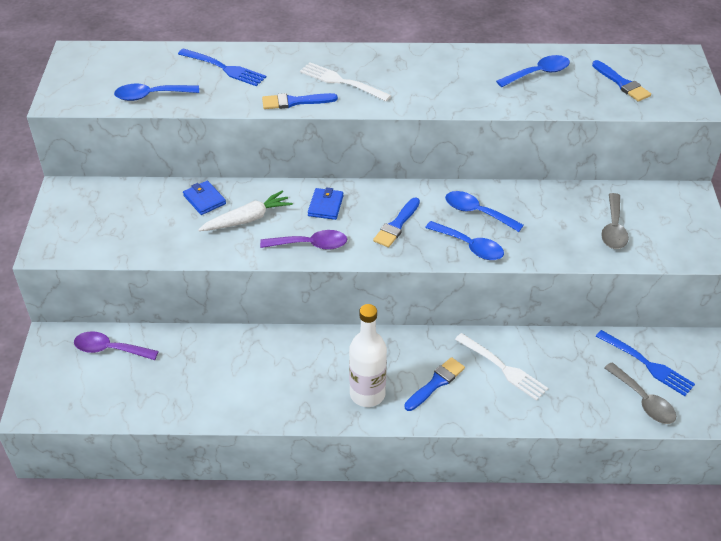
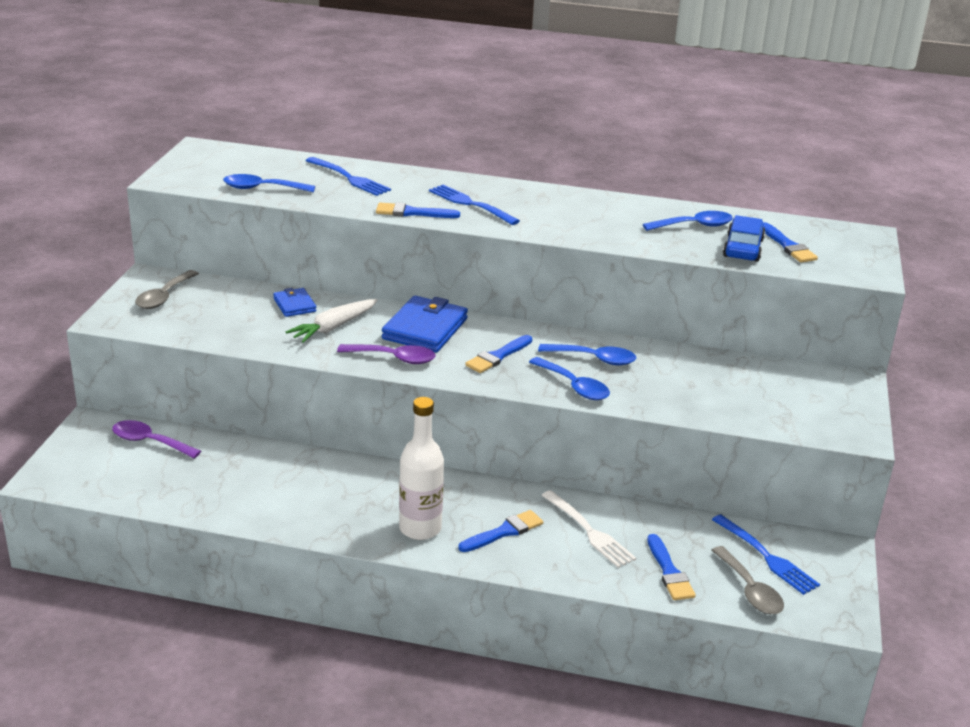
camera: 10 degrees right, 15 degrees down
(247, 219) = (333, 327): white carrot -> white carrot turned 150 degrees clockwise
(325, 206) = (425, 329): blue wallet -> blue wallet, size x1.83
(342, 82) = (471, 204): white fork -> blue fork
(477, 212) = (594, 359): blue spoon -> blue spoon turned 150 degrees clockwise
(577, 396) = (669, 572): none -> blue brush
(586, 93) = (743, 248): none -> blue car
(613, 229) = (750, 396): grey spoon -> grey spoon (164, 297)

